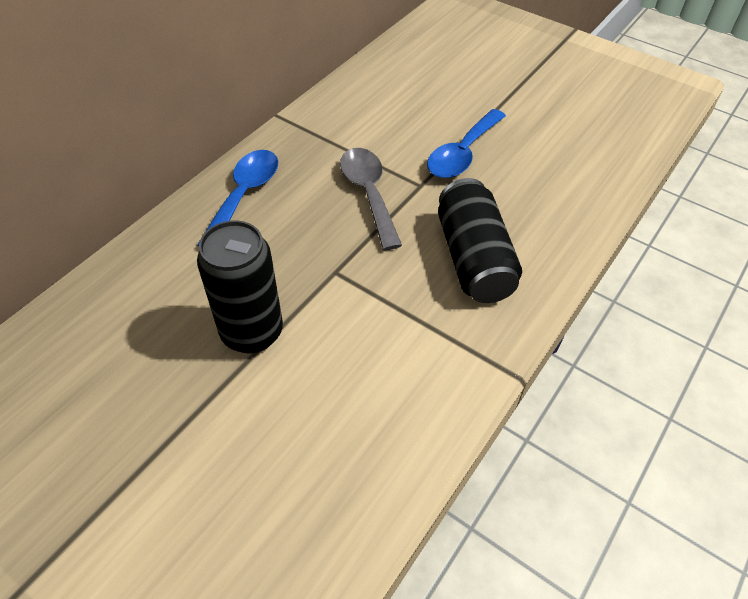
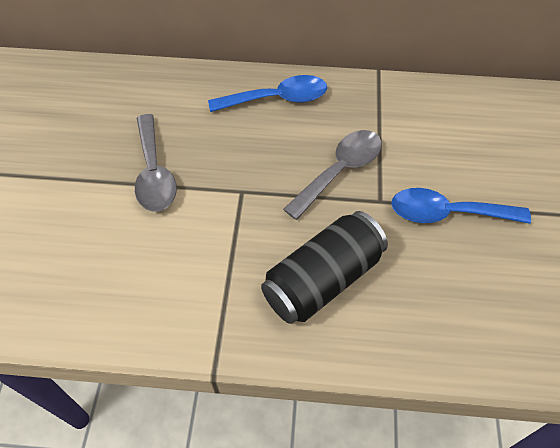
camera: 60 degrees right, 5 degrees up
(252, 332) = (154, 172): black can -> grey spoon

